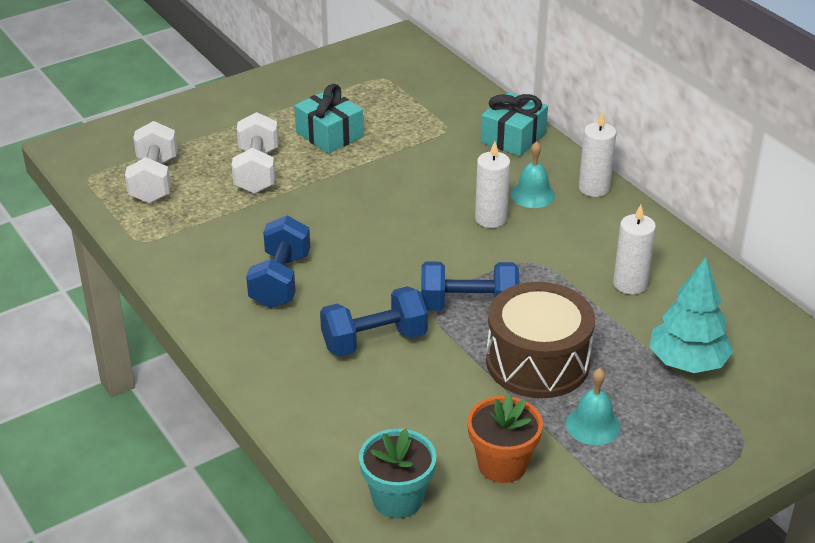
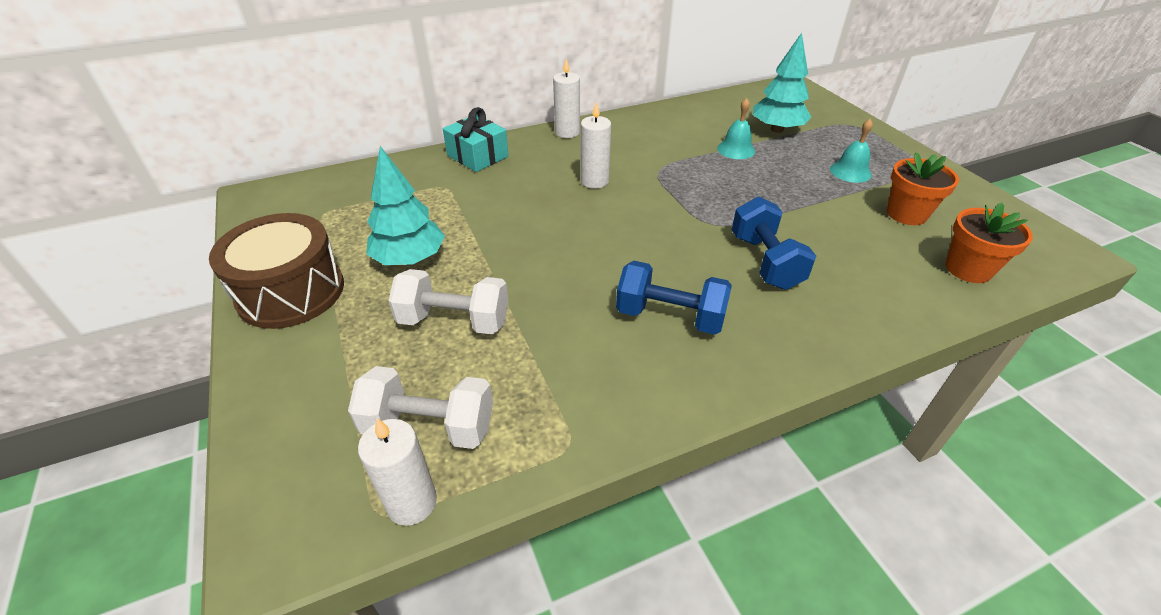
camera: 80 degrees left, 5 degrees up
(329, 134) = (409, 259): turquoise gift -> turquoise tree
(397, 499) = (968, 269): turquoise flower pot -> orange flower pot
(468, 306) = (715, 206): blue dumbbell -> none
(532, 194) = (566, 158): turquoise bell -> turquoise bell (736, 149)
(537, 362) = (783, 184): brown drum -> brown drum (291, 292)
(630, 284) = (690, 136): white candle -> white candle (412, 502)

